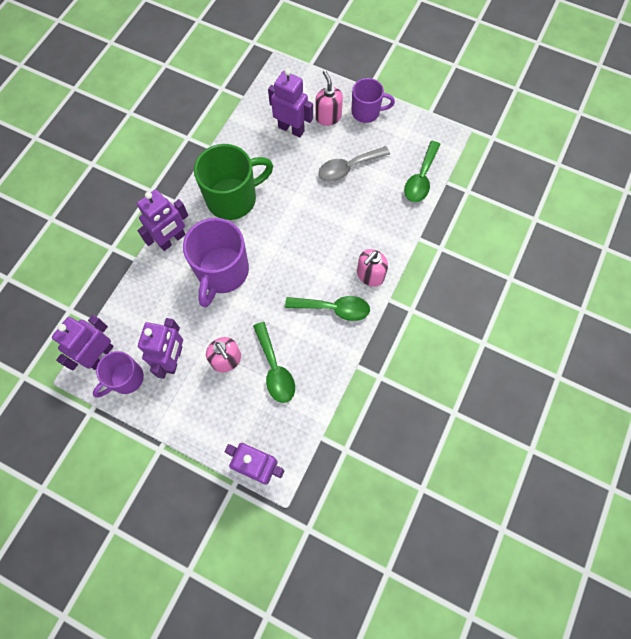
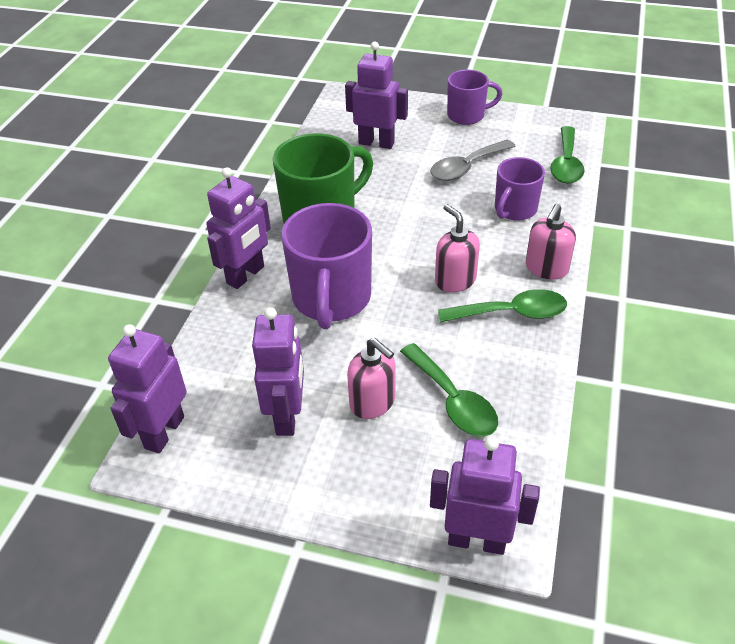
camera: 10 degrees left, 25 degrees down
(126, 379) = (214, 456): purple mug -> purple mug (514, 209)
(328, 117) = (420, 126): pink soap dispenser -> pink soap dispenser (455, 280)

